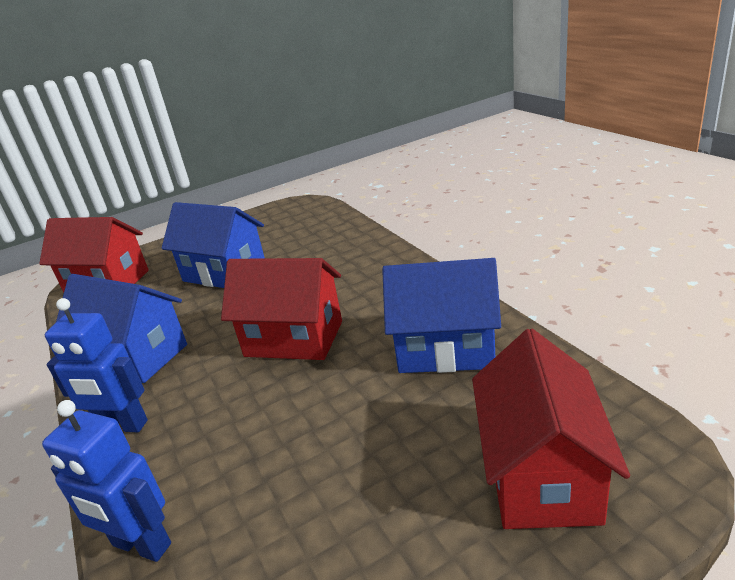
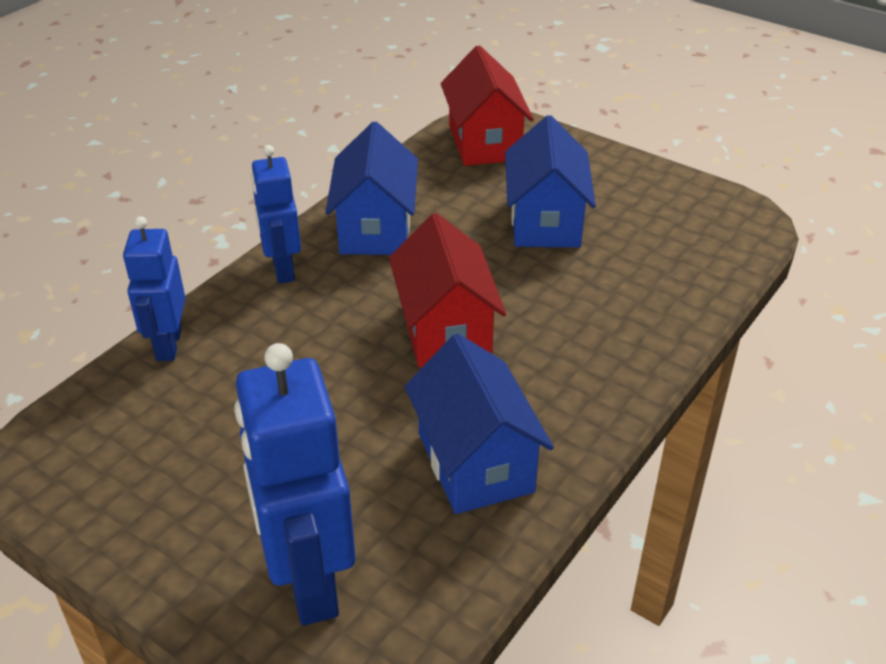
camera: 60 degrees right, 10 degrees up
(540, 474) = (308, 582): red house -> blue robot

